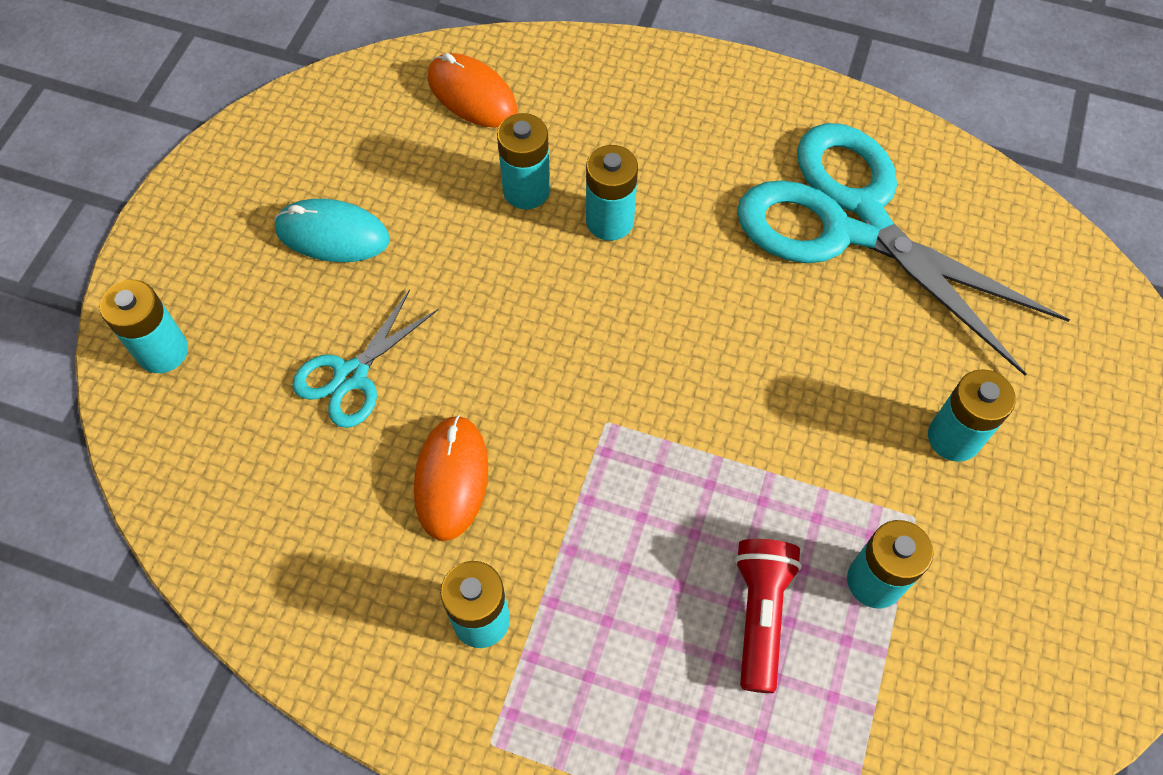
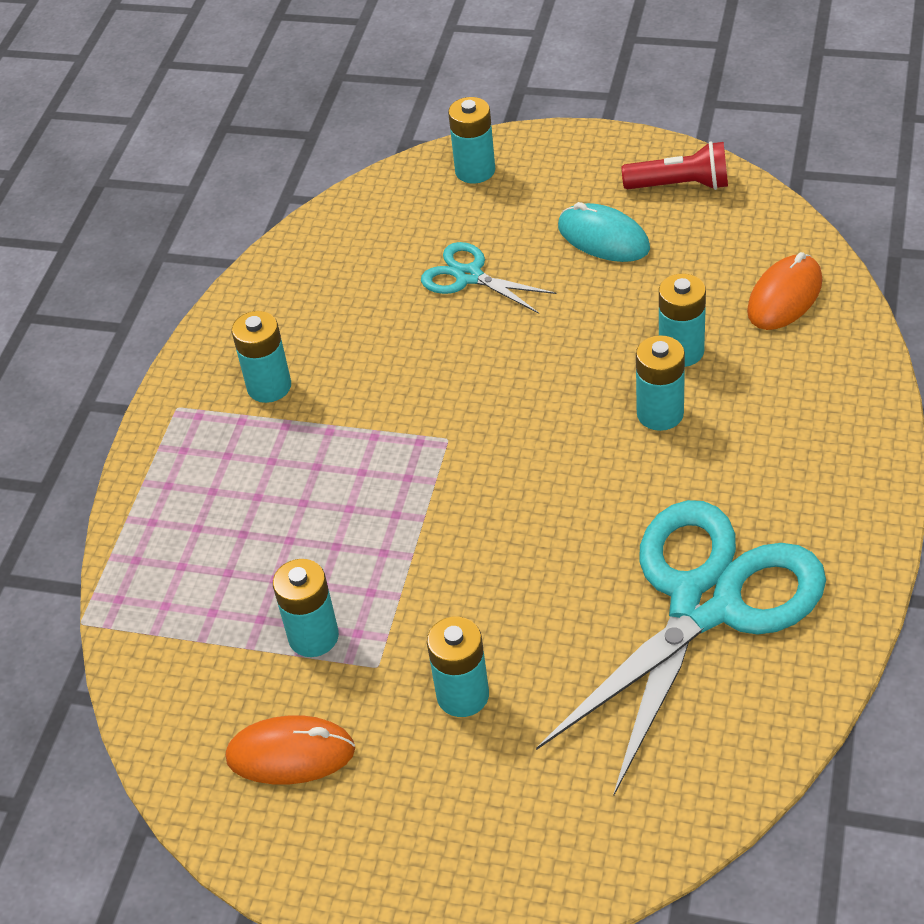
camera: 90 degrees right, 15 degrees down
(332, 234) = (603, 238): turquoise mouse -> turquoise mouse turned 60 degrees counterclockwise
(451, 479) = (384, 350): orange mouse -> orange mouse (290, 754)
(760, 614) = (280, 558): red flashlight -> red flashlight (680, 185)

